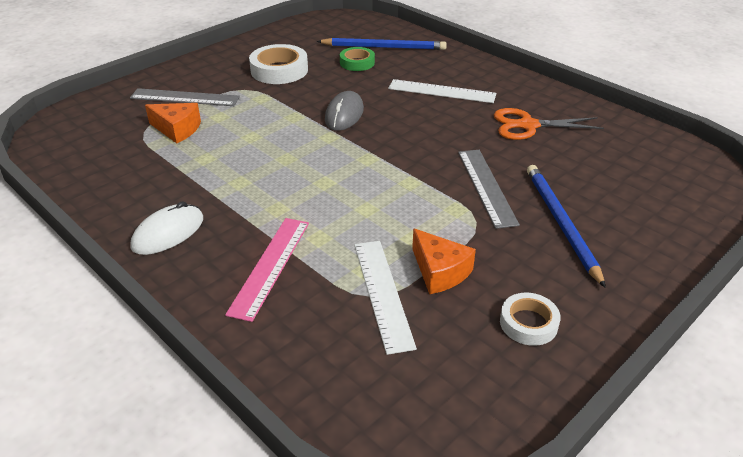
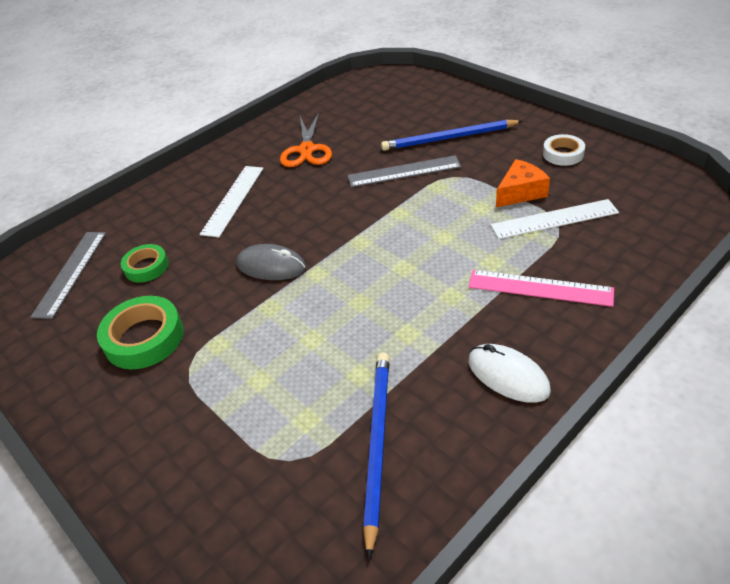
camera: 85 degrees left, 5 degrees up
(177, 129) = (289, 419): orange cheese -> none
(185, 97) = (199, 431): grey ruler -> grey ruler (70, 273)
(279, 70) = (144, 338): white tape -> green tape
(384, 47) = (112, 247): blue pencil -> blue pencil (377, 443)

